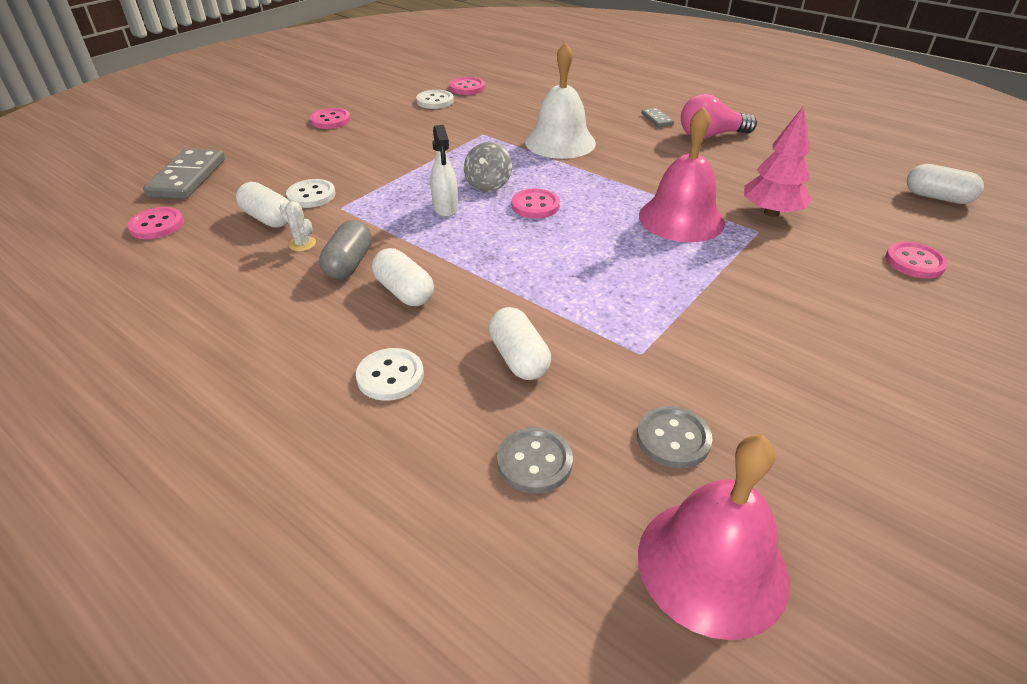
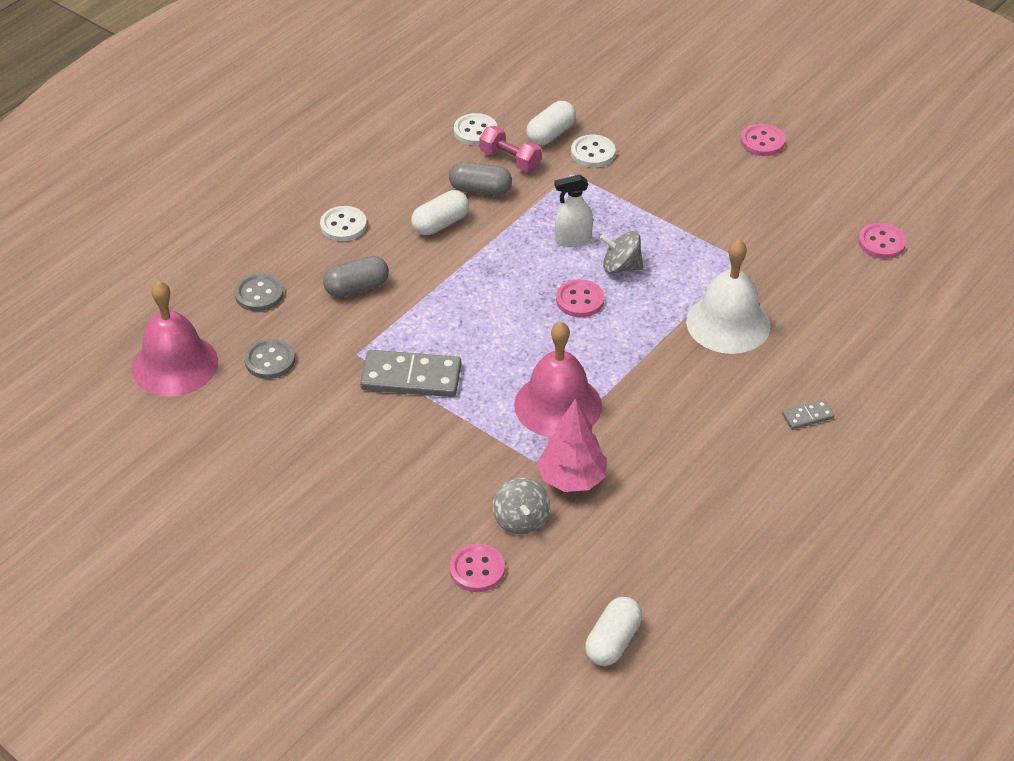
camera: 90 degrees right, 5 degrees up
(157, 225) = (538, 76): pink button -> none
(188, 177) = (622, 73): grey domino -> grey domino (411, 377)
(302, 244) = (510, 160): white cactus -> pink dumbbell
(435, 101) = (832, 217): white button -> white button (475, 131)
(519, 358) = (357, 288): white capsule -> grey capsule
(711, 136) = (764, 462): pink light bulb -> none
(837, 239) = (521, 520): none -> grey spinning top

